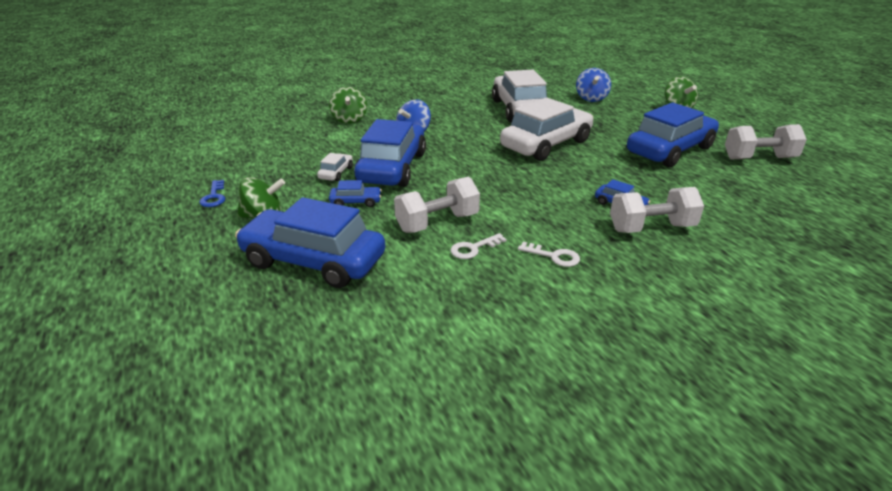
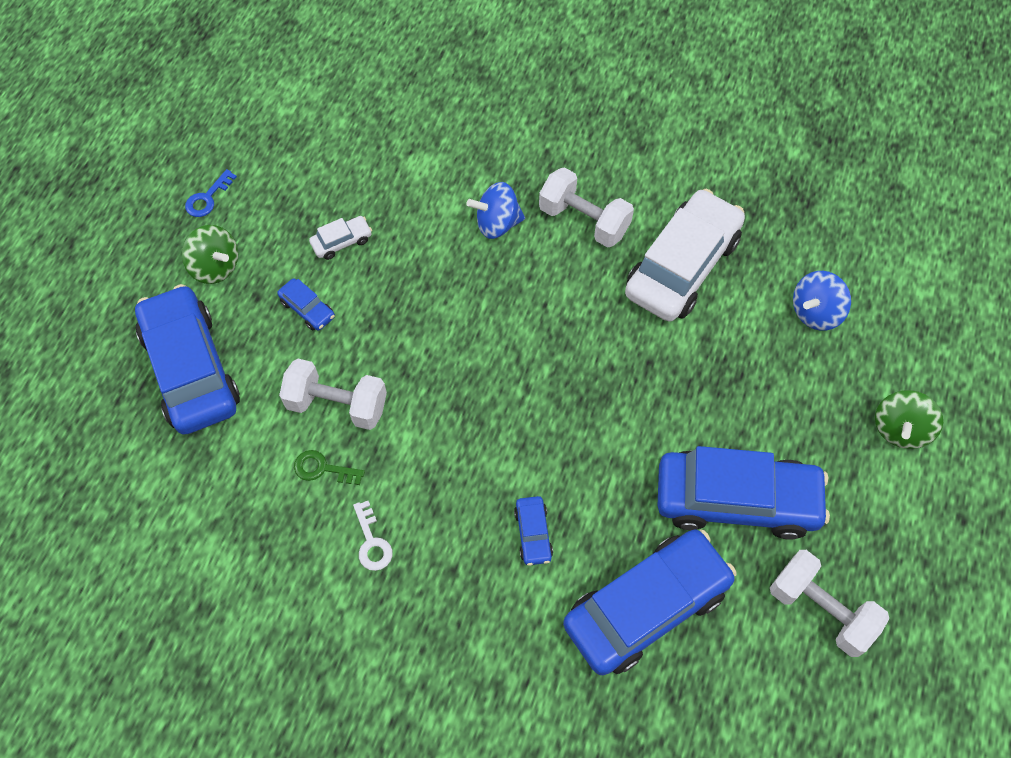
camera: 45 degrees right, 30 degrees up
(349, 119) = (465, 137): green spinning top -> none
(392, 167) = (401, 275): blue car -> blue car (646, 606)
(473, 248) = (323, 469): white key -> green key
(546, 144) = (610, 365): white car -> none
(651, 228) = (510, 592): white dumbbell -> white dumbbell (584, 221)

